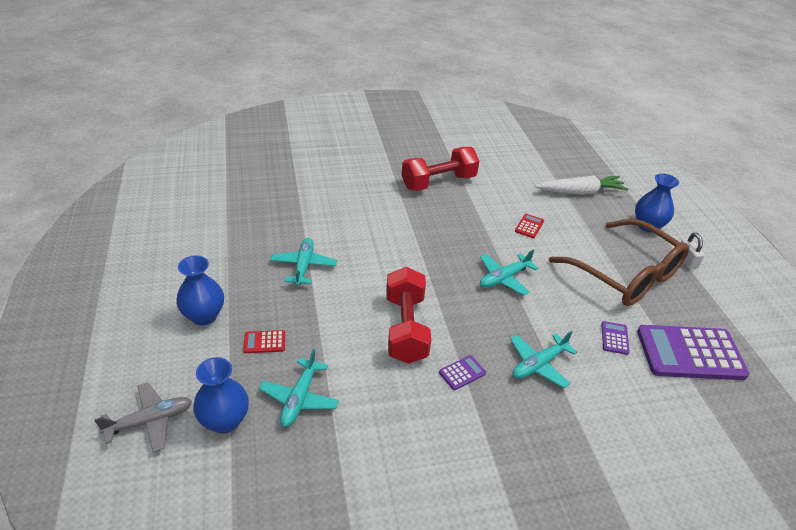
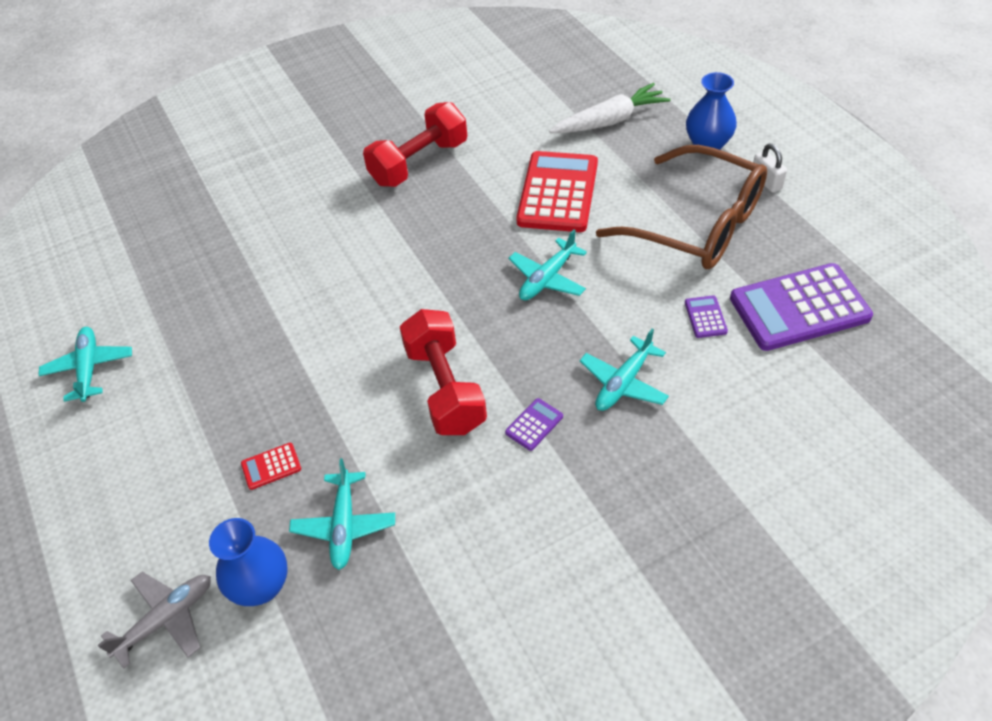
camera: 10 degrees left, 10 degrees up
(204, 316) = (177, 457): blue vase -> none
(304, 266) = (282, 344): turquoise plane -> turquoise plane (89, 368)
(529, 226) = (558, 193): red calculator -> red calculator, size x2.42

